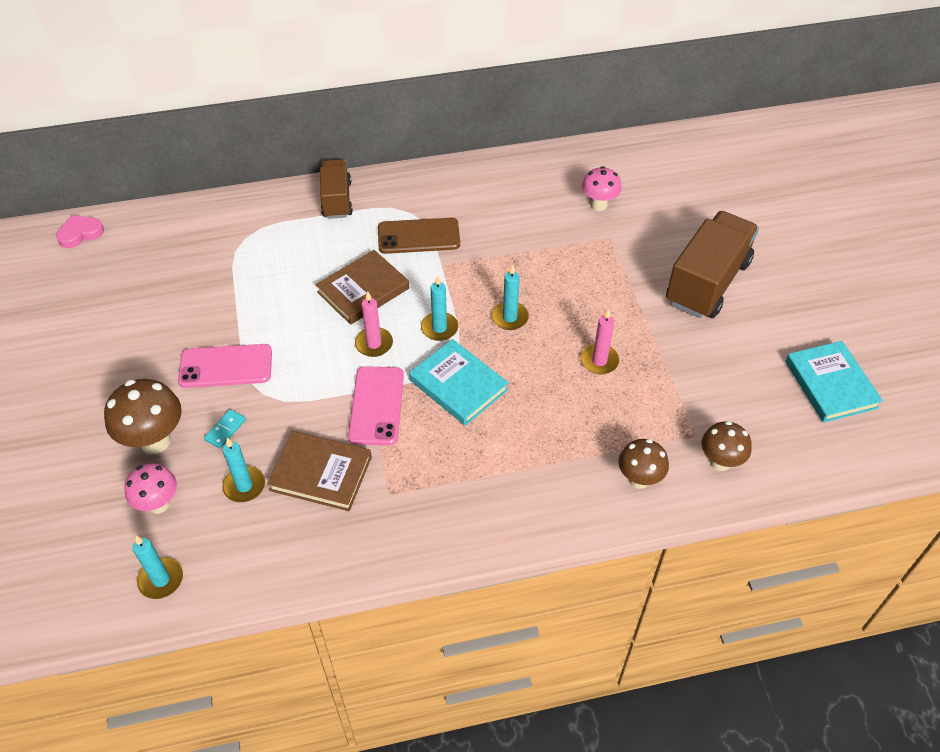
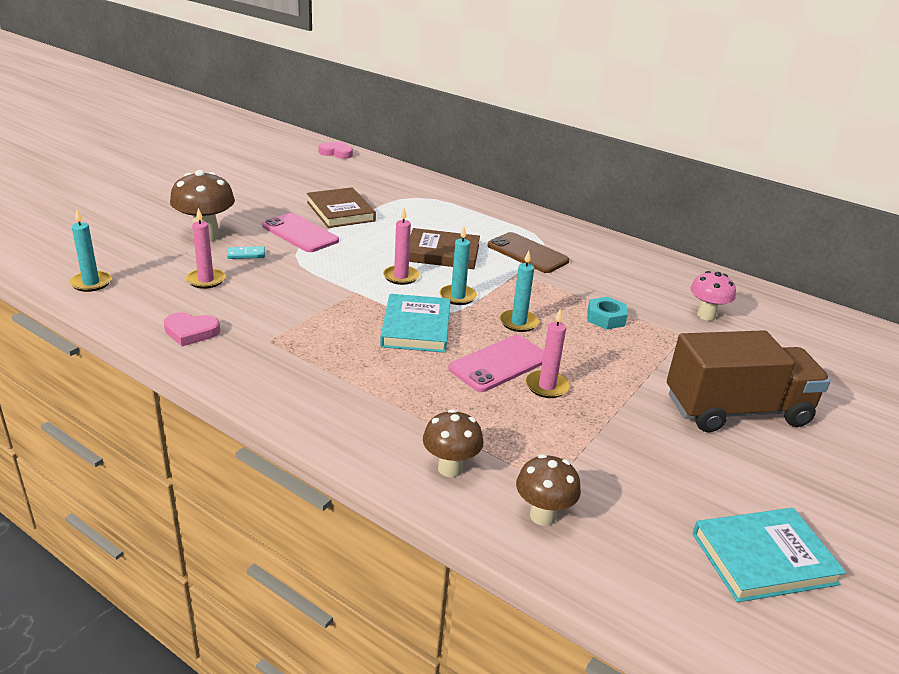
camera: 45 degrees right, 20 degrees down
(159, 504) = (155, 257): pink mushroom -> none
(244, 486) = (206, 280): turquoise candle -> pink candle
(321, 473) = (253, 304): brown book -> brown book (340, 211)
(325, 542) = (191, 332): none -> pink heart
(337, 200) = (504, 212): brown truck -> none
(376, 406) = (345, 301): pink phone -> pink phone (499, 364)
(551, 262) = (606, 318): none -> turquoise nut
(830, 384) = (763, 558): turquoise book -> turquoise book turned 45 degrees clockwise

